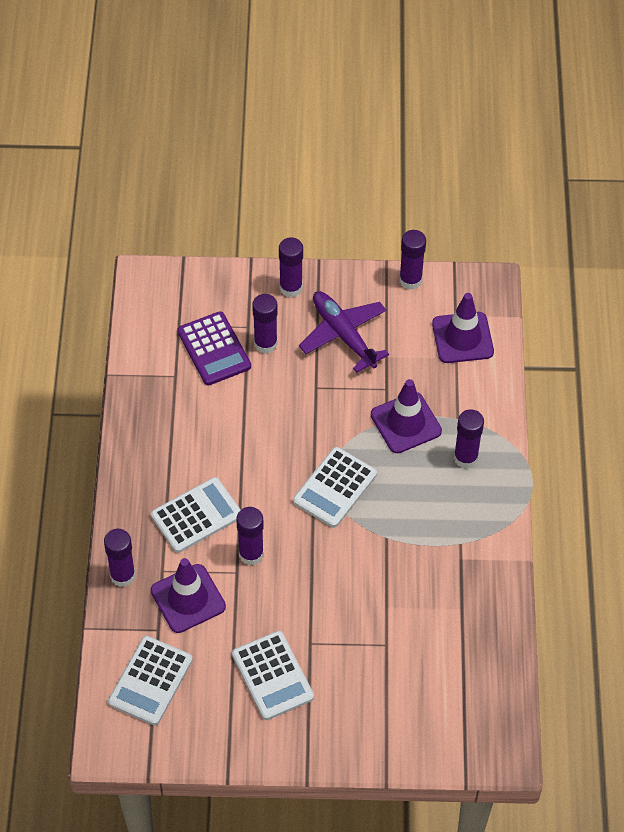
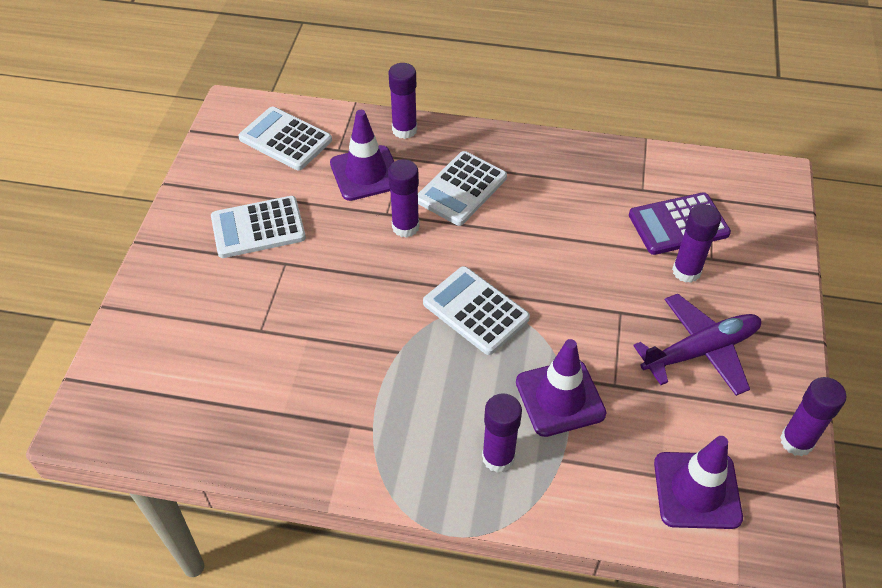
camera: 100 degrees right, 5 degrees down
(196, 516) = (461, 189): white calculator -> white calculator turned 60 degrees clockwise
(291, 288) = (773, 306): purple glue stick -> none

